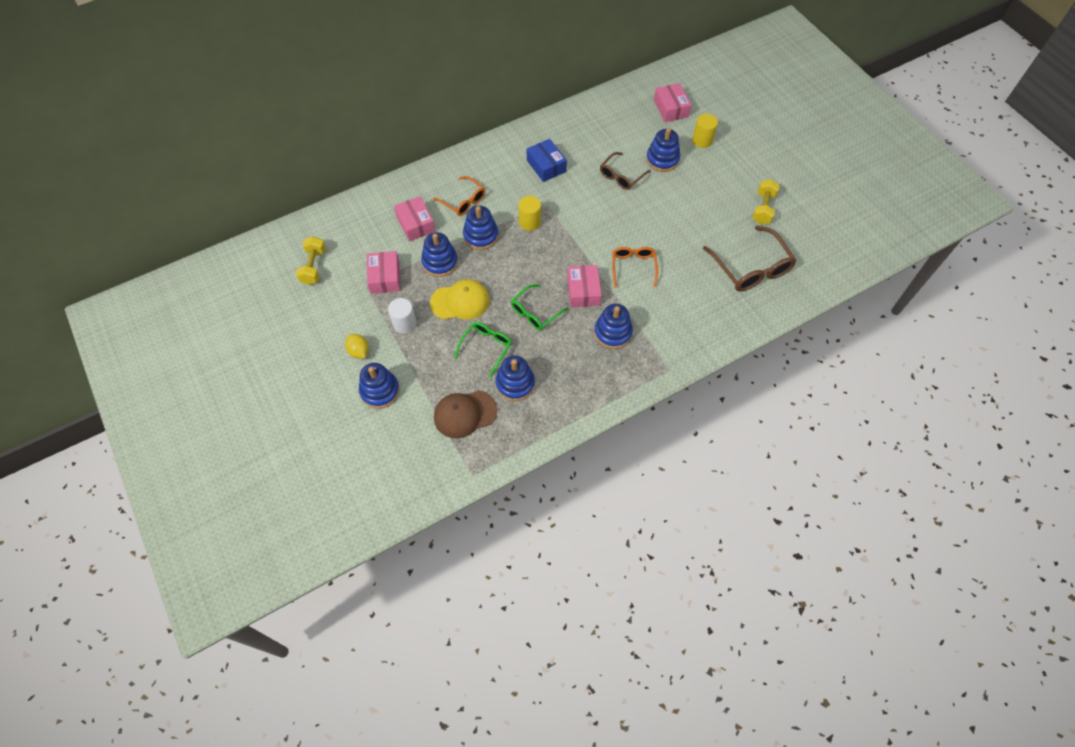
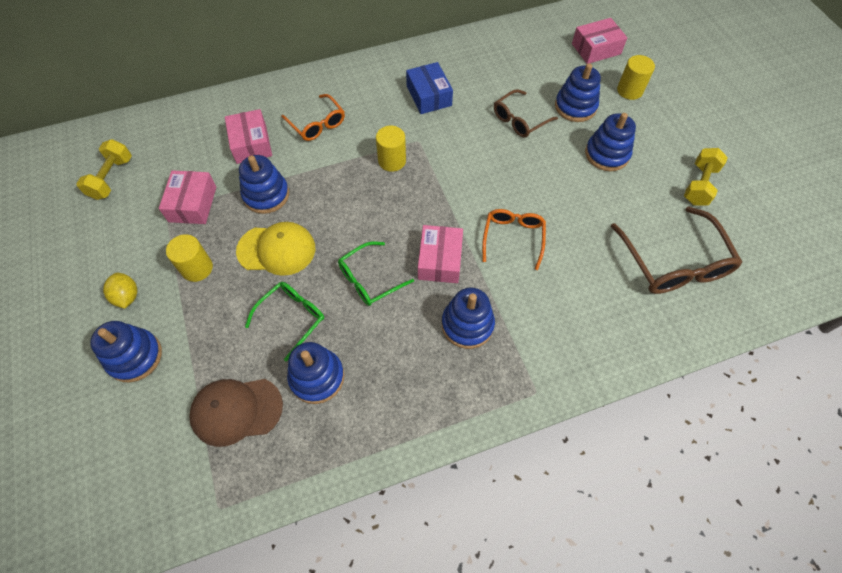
camera: 10 degrees right, 0 degrees up
(404, 323) = (197, 268): white cylinder -> yellow cylinder
(481, 236) = (326, 169): blue stacking toy -> blue stacking toy (607, 154)
(671, 108) = (596, 49): pink box -> pink box turned 75 degrees clockwise

